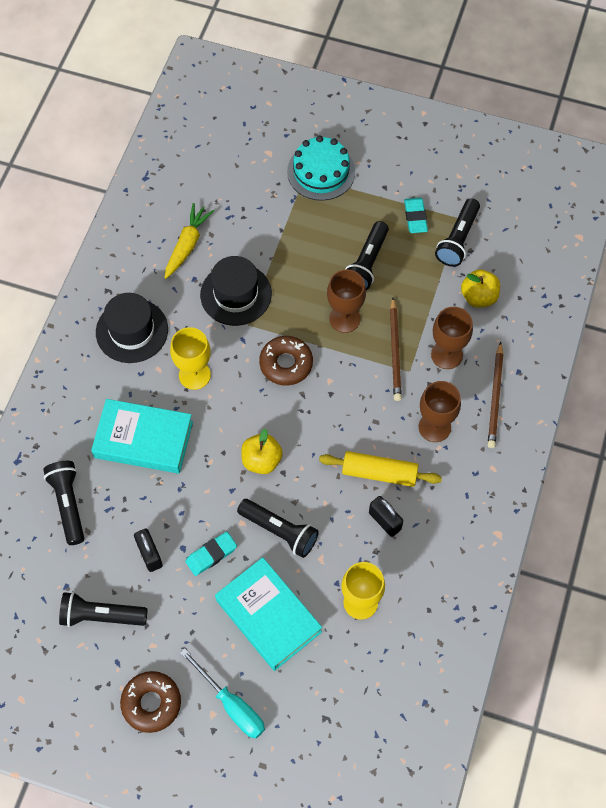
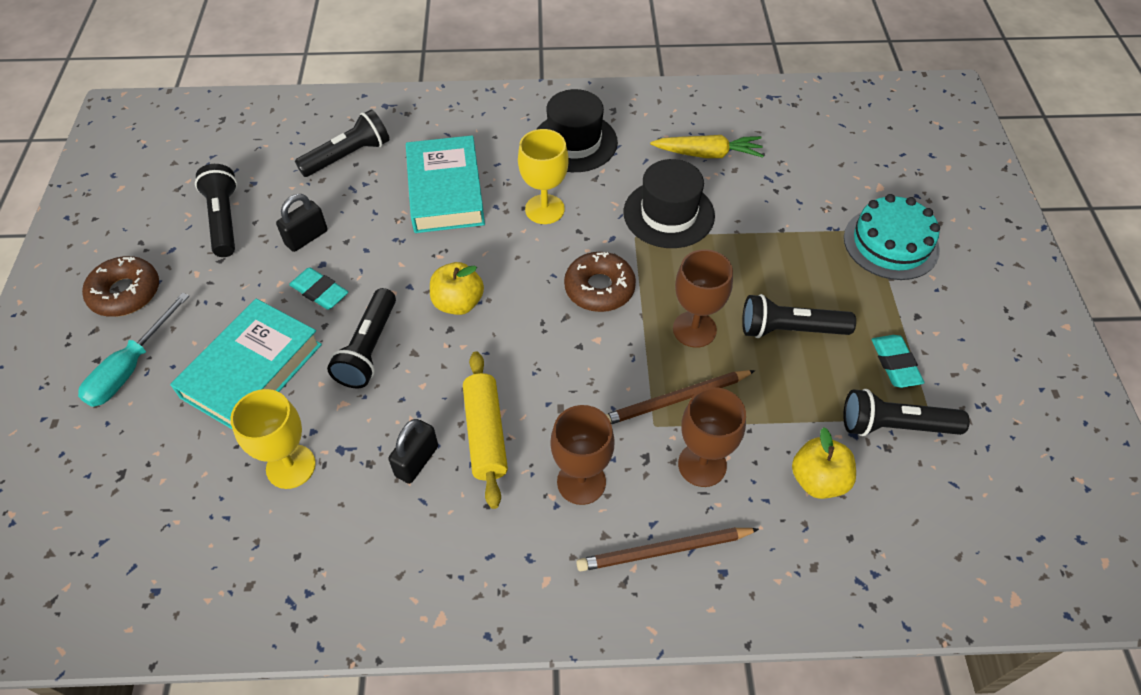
camera: 70 degrees right, 10 degrees down
(415, 217) = (895, 364): turquoise eraser -> turquoise eraser turned 75 degrees counterclockwise

